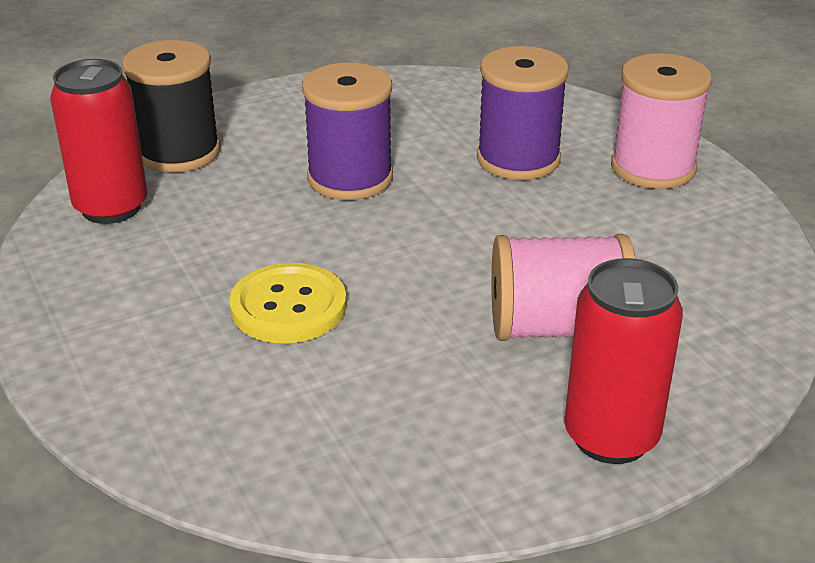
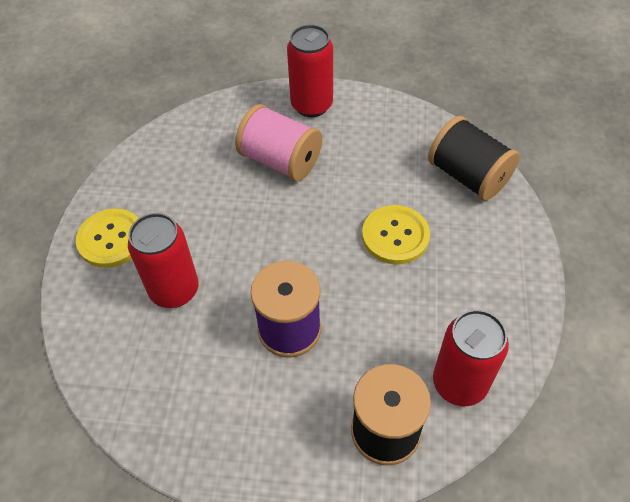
camera: 145 degrees left, 20 degrees up
(218, 438) = (468, 176): none -> black spool
(518, 159) = (174, 290): purple spool -> red can
(653, 168) = (111, 239): pink spool -> yellow button

